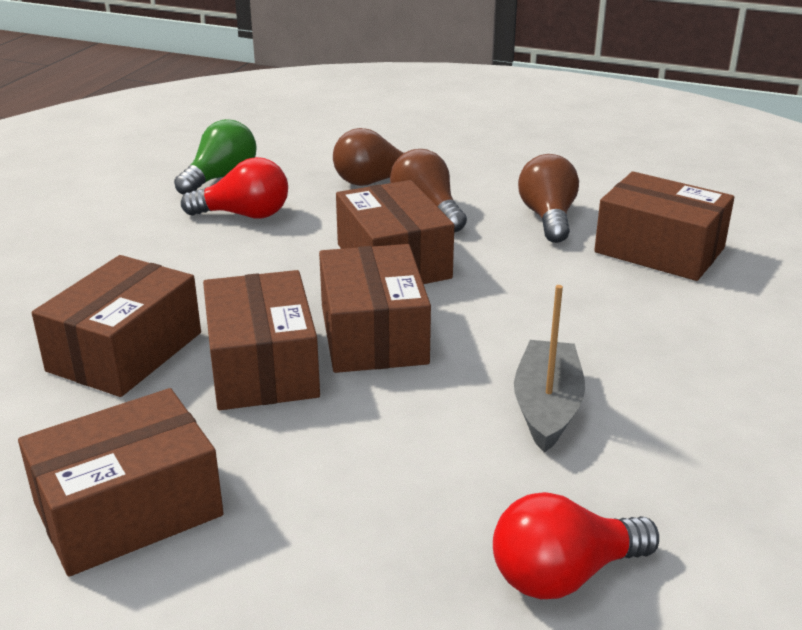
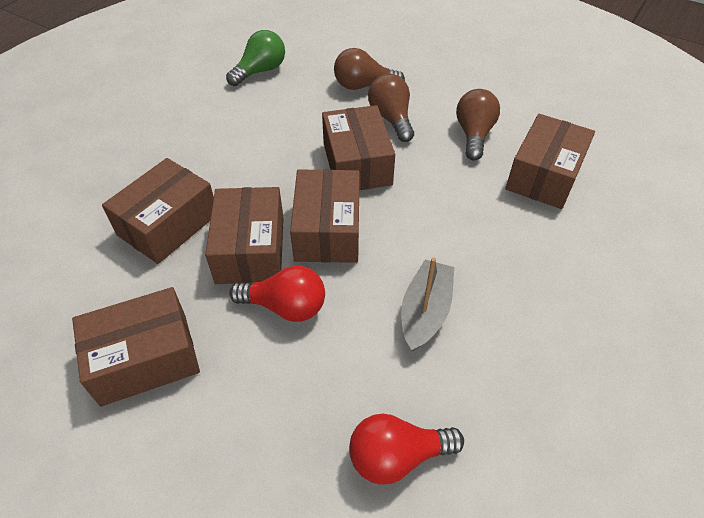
camera: 10 degrees right, 20 degrees up
(244, 215) = (268, 108): red light bulb -> red light bulb (285, 306)
(659, 250) = (544, 175): brown box -> brown box turned 75 degrees clockwise

